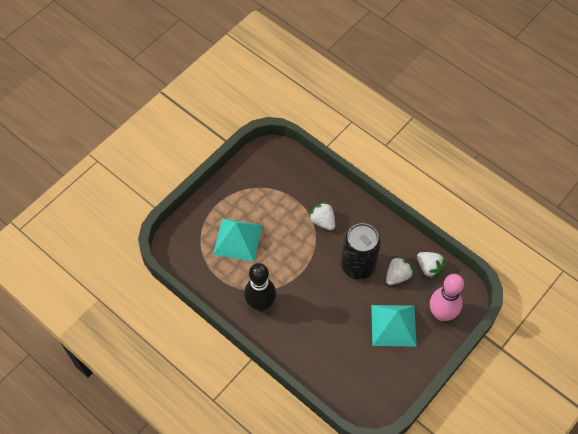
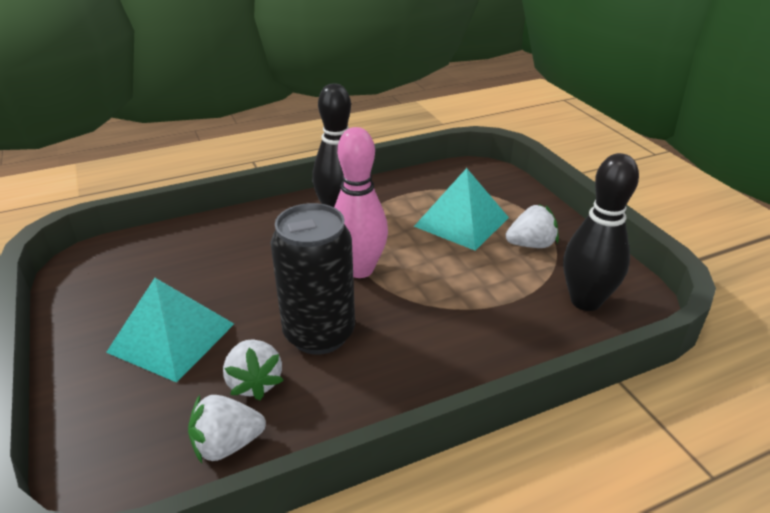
camera: 115 degrees right, 25 degrees down
(280, 170) = (585, 301): none -> black bowling pin
(323, 221) = (443, 320): white strawberry -> white strawberry (531, 244)
(441, 314) = (118, 418): pink bowling pin -> pink bowling pin (359, 269)

